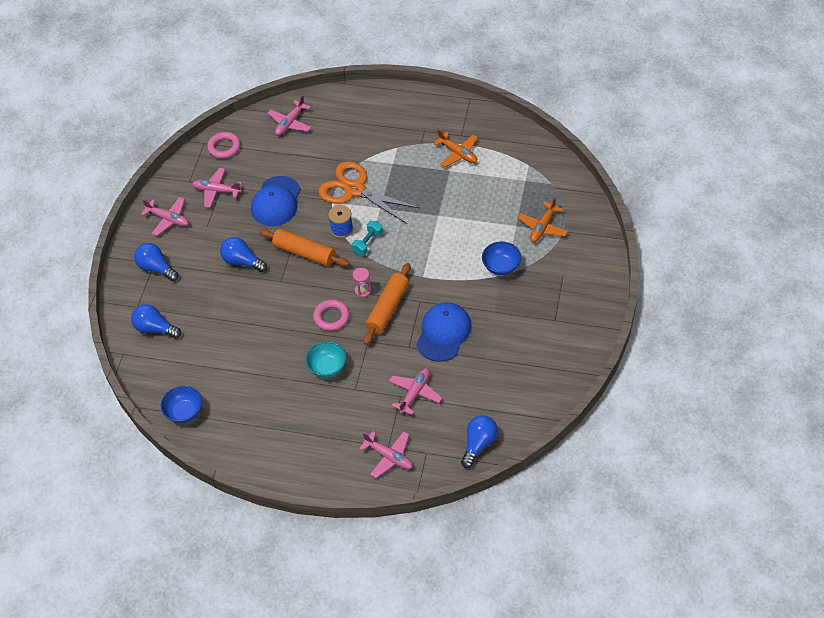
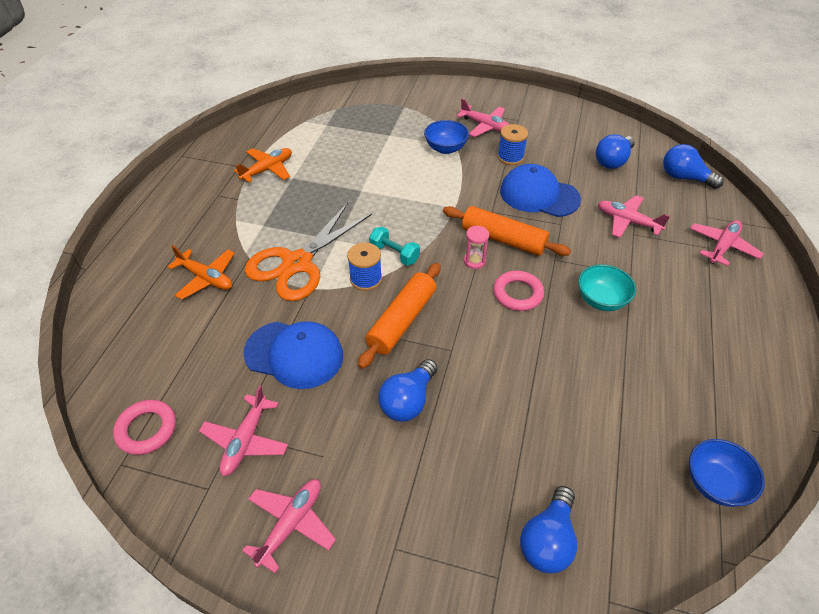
camera: 90 degrees left, 5 degrees down
(156, 268) = (407, 543): blue light bulb -> blue light bulb (613, 161)
(290, 123) = (134, 334): pink plane -> pink plane (485, 126)
(494, 313) = (510, 157): none -> blue spool
(542, 227) = (395, 118): orange plane -> orange plane (206, 278)

